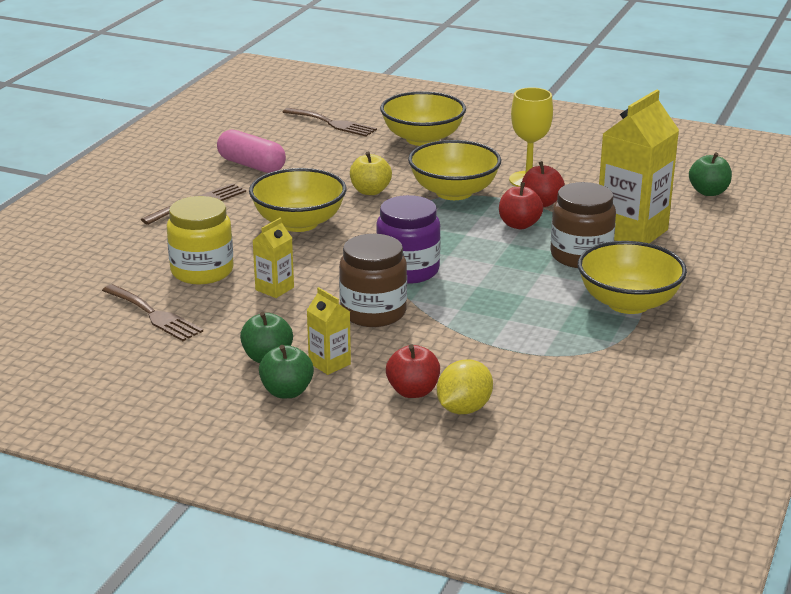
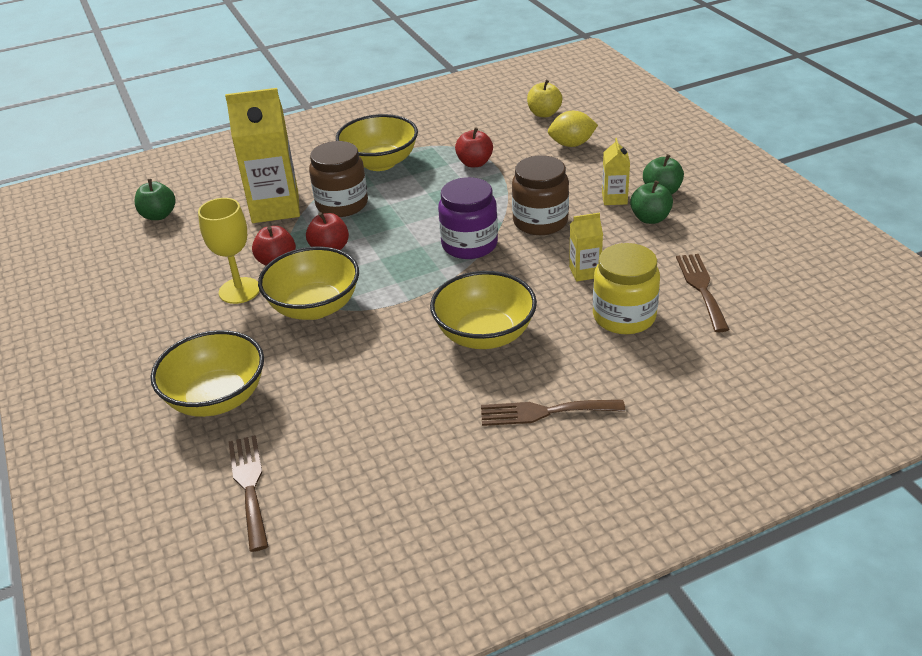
camera: 135 degrees left, 10 degrees up
(251, 165) = (426, 451): pink capsule -> none
(370, 191) = (374, 344): yellow apple -> yellow apple (544, 113)
(413, 391) = (586, 163): red apple -> red apple (474, 163)

